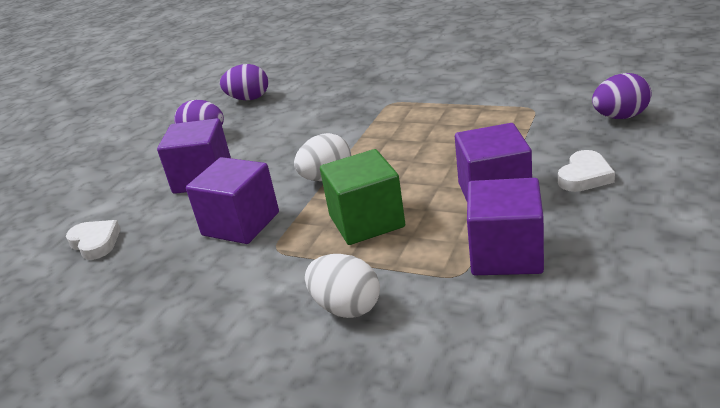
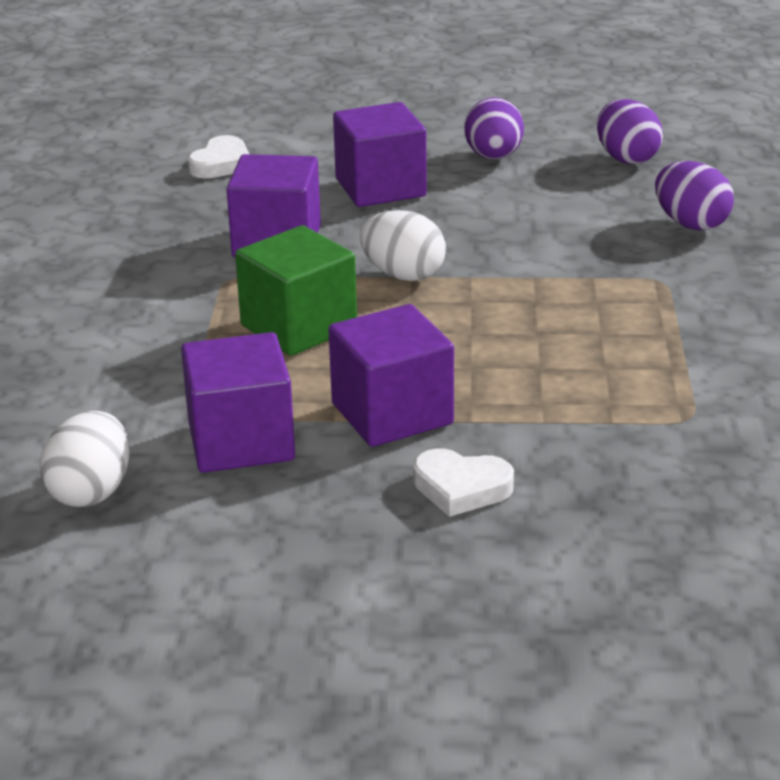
camera: 65 degrees right, 0 degrees up
(346, 307) = (119, 349): white egg -> white egg (91, 492)
(620, 117) = (685, 510): purple egg -> purple egg (691, 224)

